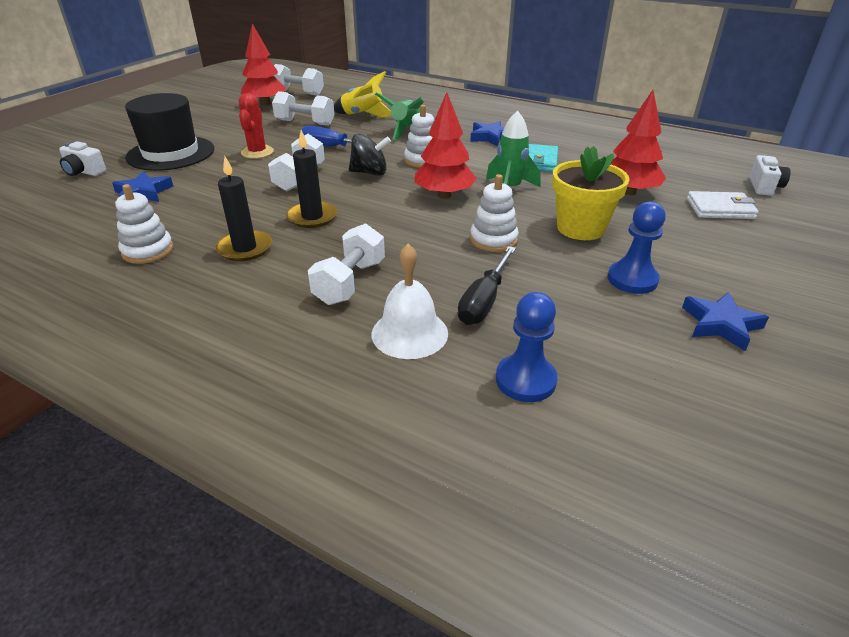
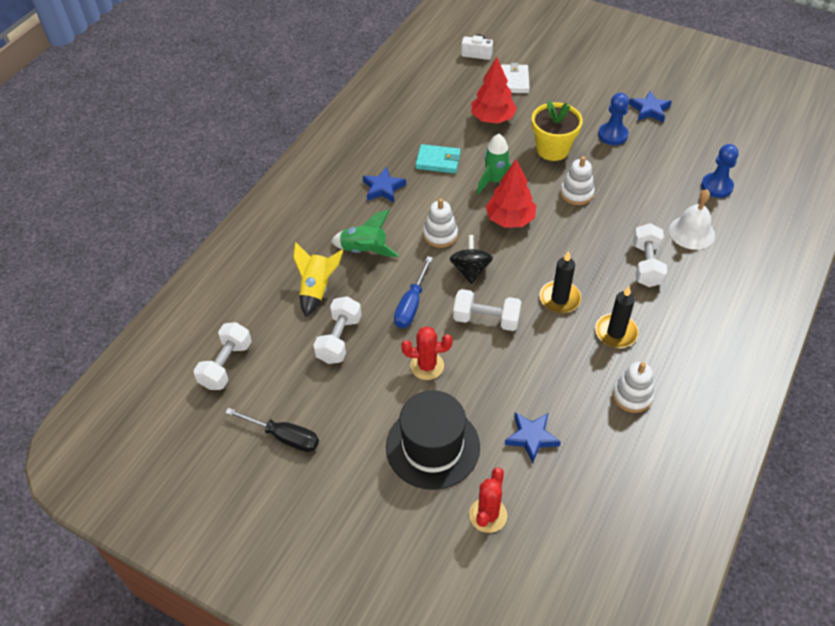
camera: 90 degrees left, 15 degrees up
(84, 172) = (488, 515): white camera -> red cactus
(265, 104) = (268, 392): red tree -> none
(350, 282) = (646, 265): white dumbbell -> white dumbbell turned 75 degrees clockwise
(484, 301) = (651, 200): black screwdriver -> black screwdriver (284, 437)

